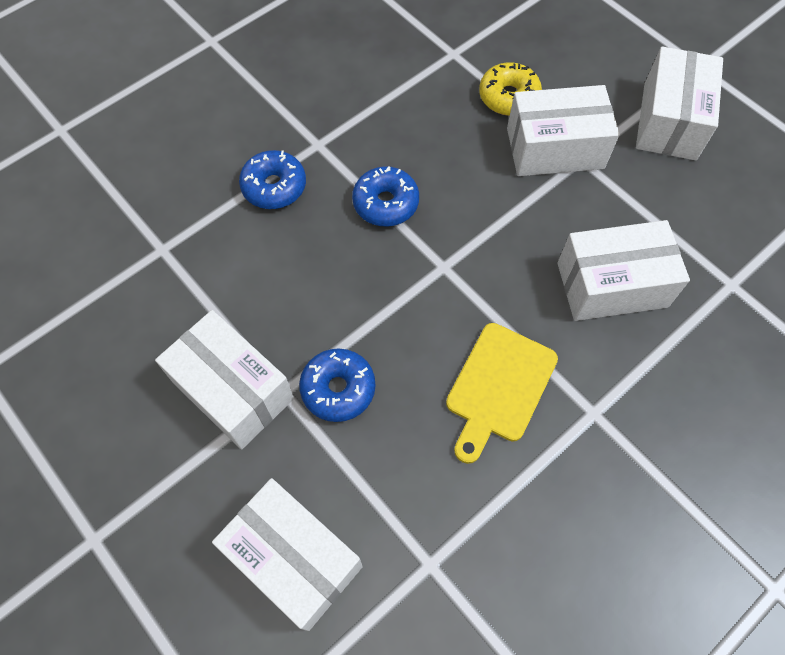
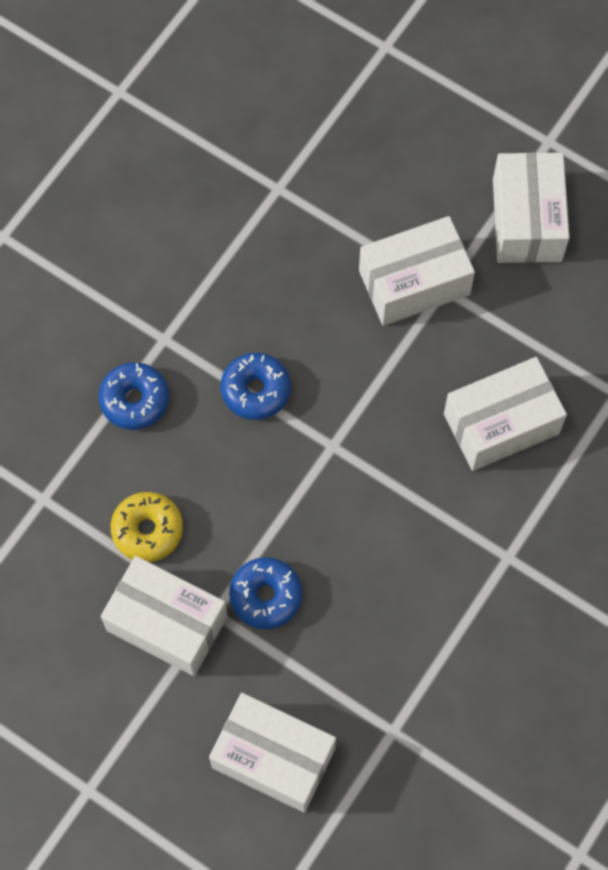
camera: 15 degrees left, 5 degrees up
(499, 387) = (416, 555): yellow cutting board -> none
(508, 97) = (352, 231): yellow donut -> yellow donut (147, 530)

